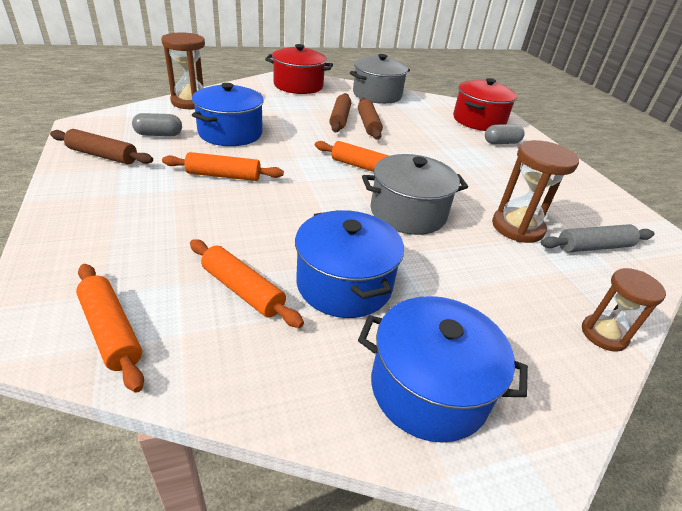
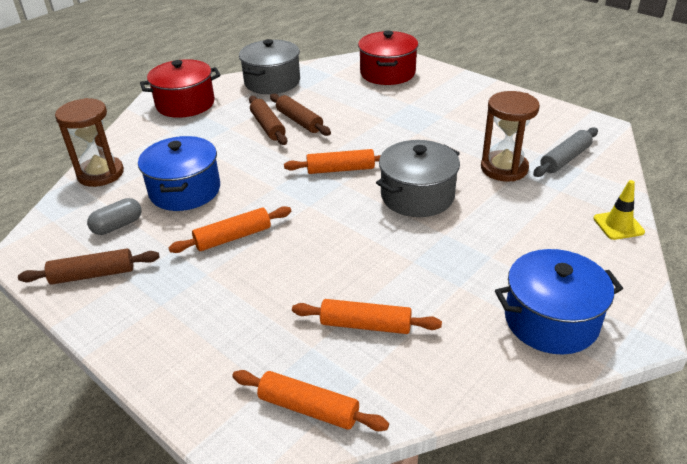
camera: 25 degrees left, 0 degrees up
(344, 284) = (431, 280): blue pot -> none
(501, 143) = (426, 90): grey capsule -> none
(603, 334) = (618, 225): brown hourglass -> yellow traffic cone

